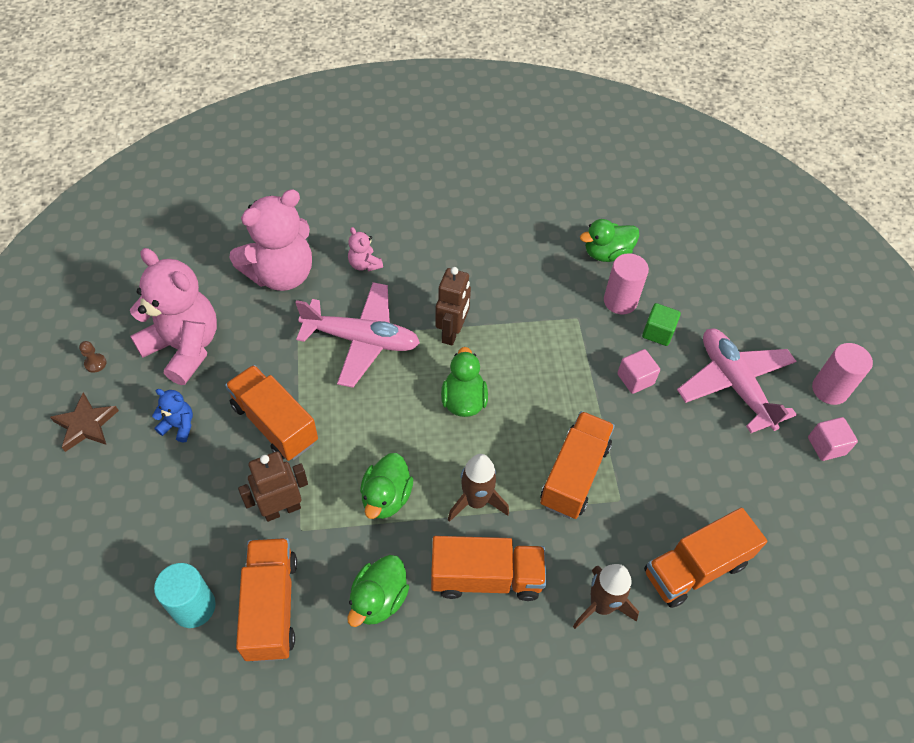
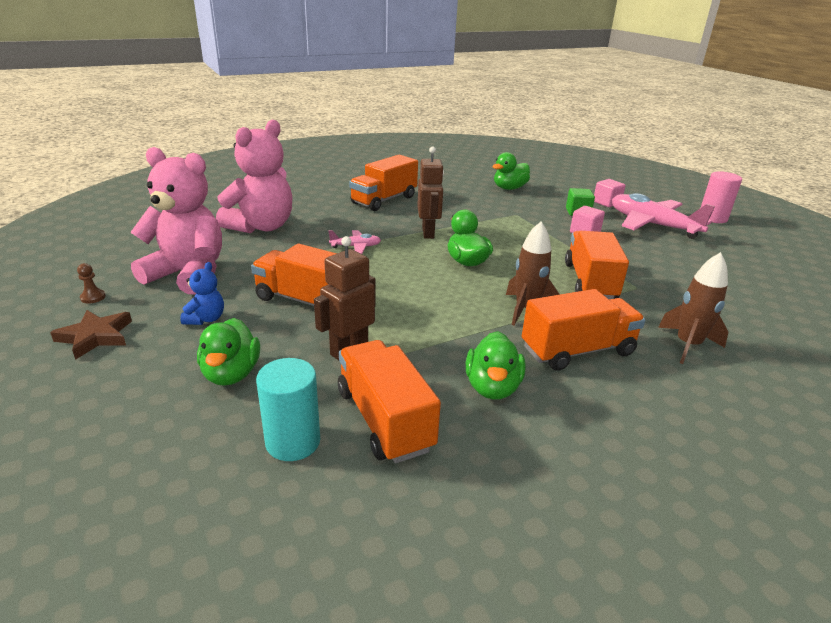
camera: 20 degrees left, 25 degrees down
(179, 426) = (206, 319): blue teddy bear -> blue teddy bear turned 105 degrees clockwise
(361, 340) = (355, 247): pink plane -> pink plane, size x0.46
(364, 264) = (331, 214): pink teddy bear -> none
(386, 497) = (445, 323): green duck -> green duck (231, 374)
(620, 301) = (538, 204): pink cylinder -> none
(695, 568) = (731, 309): orange truck -> orange truck (384, 200)
(826, 446) = (741, 239): pink cube -> pink cube (606, 203)

